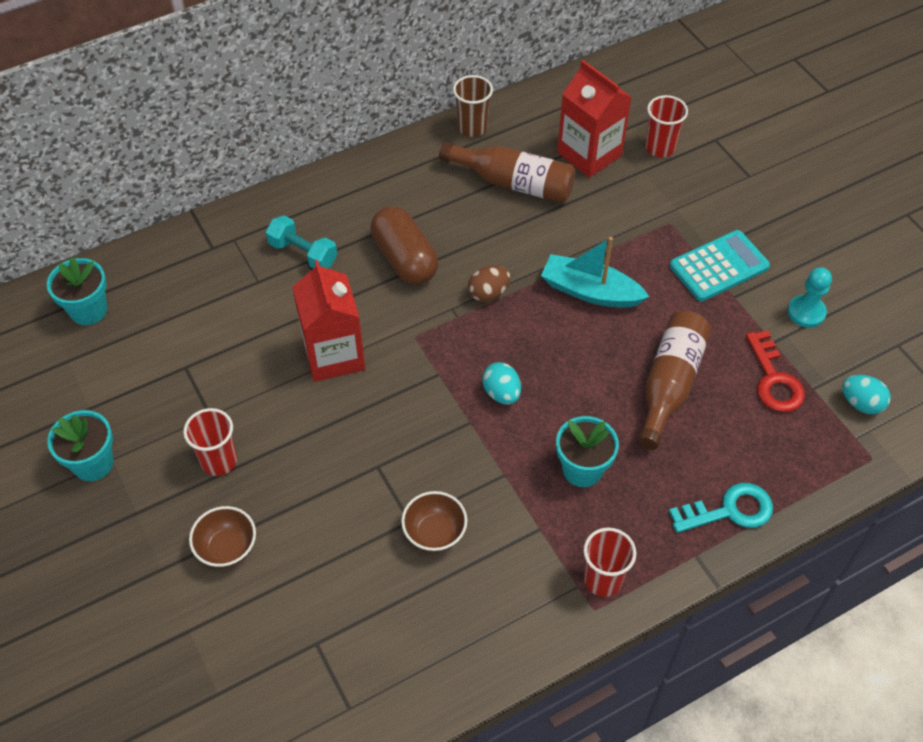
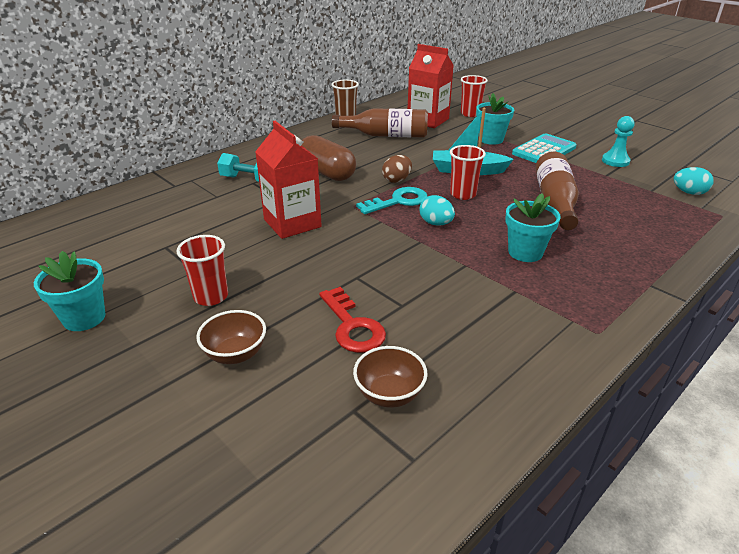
camera: 15 degrees left, 20 degrees down
(88, 310) = (72, 228): turquoise flower pot -> turquoise flower pot (491, 139)
(434, 533) = (429, 309): brown bowl -> brown bowl (389, 394)
(603, 580) = (590, 312): red cup -> red cup (463, 194)
(729, 510) = (652, 256): turquoise key -> turquoise key (398, 201)
(774, 380) = (622, 190): red key -> red key (352, 326)

